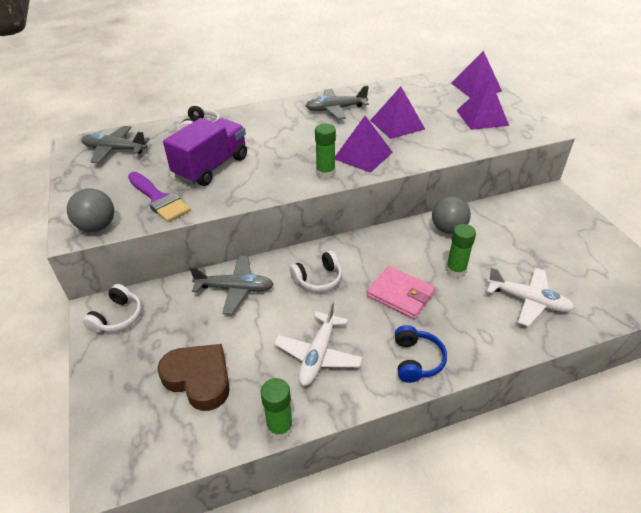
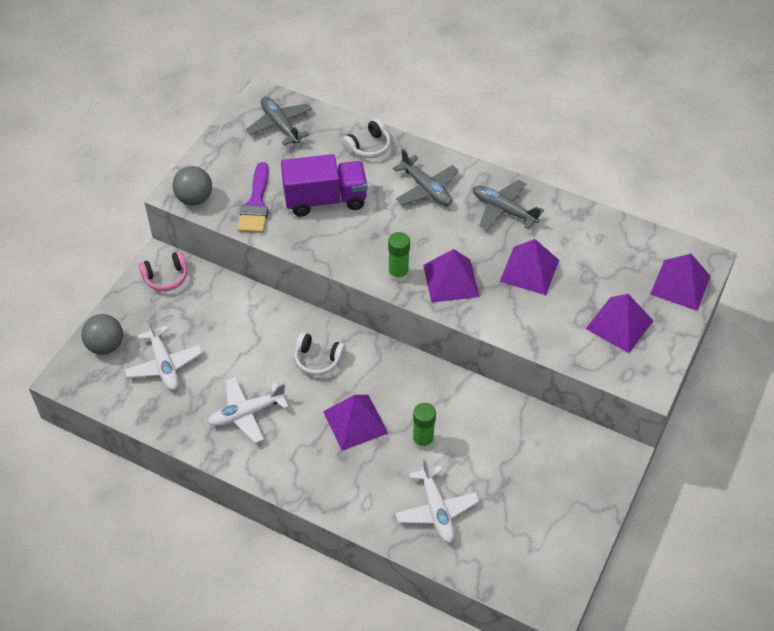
camera: 45 degrees right, 10 degrees up
(118, 317) = (166, 277): white headphones -> pink headphones
(199, 379) = (164, 365): brown heart -> white plane
(235, 289) = (256, 318): grey plane -> grey plane (426, 189)
(280, 427) = (172, 436): green glue stick -> none
(400, 294) = (355, 422): pink wallet -> purple pyramid
(416, 360) = (299, 473): blue headphones -> none
(448, 229) = (471, 404): grey ball -> grey ball (105, 346)

